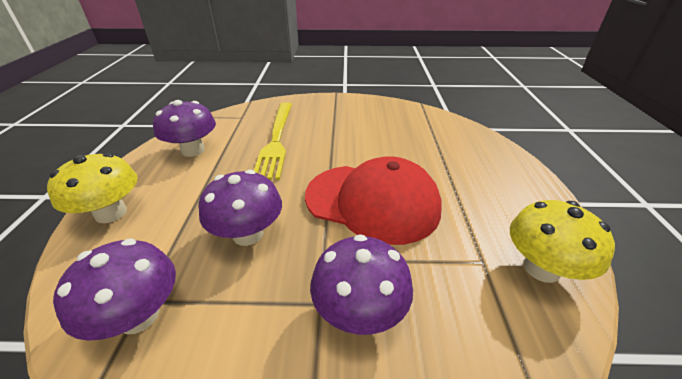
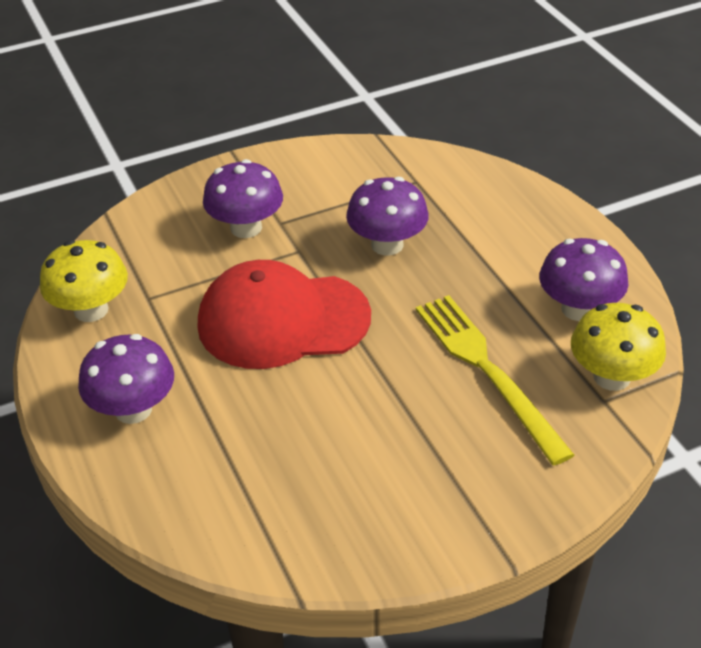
camera: 155 degrees right, 5 degrees up
(111, 213) = (543, 215): yellow mushroom -> yellow mushroom (611, 377)
(138, 316) = (406, 174): purple mushroom -> purple mushroom (133, 409)

